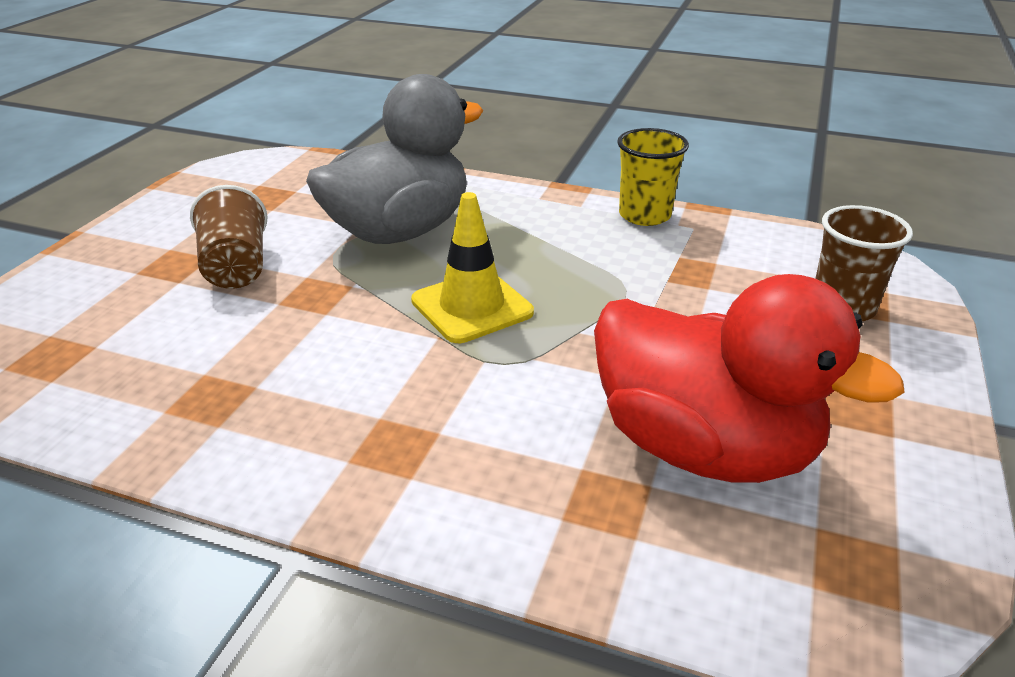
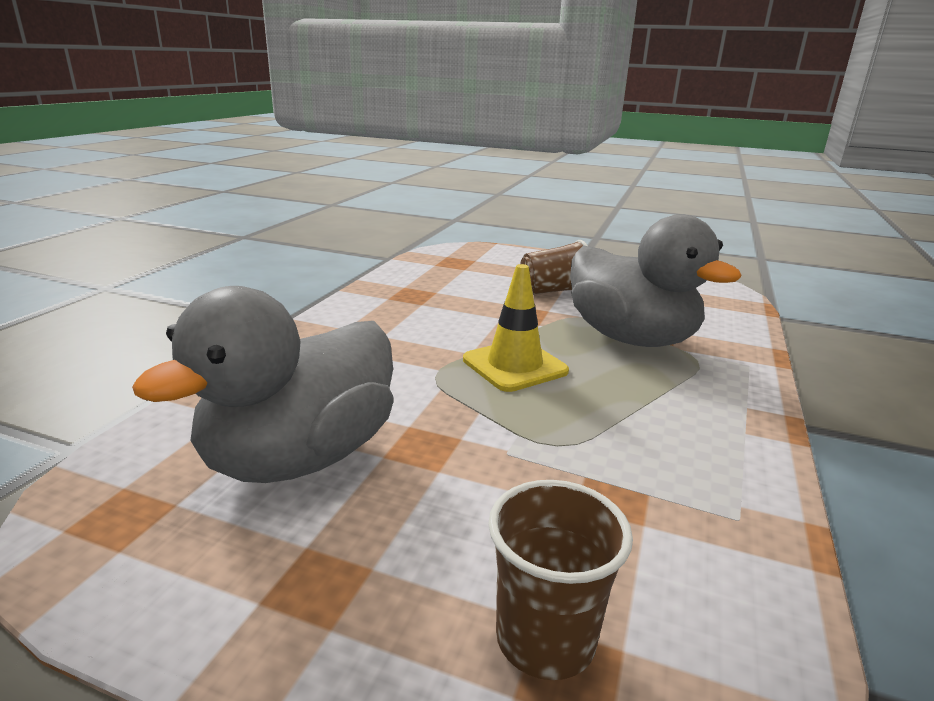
camera: 90 degrees right, 10 degrees down
(644, 215) = (750, 478): yellow cup -> none
(703, 447) = (300, 457): red duck -> grey duck

